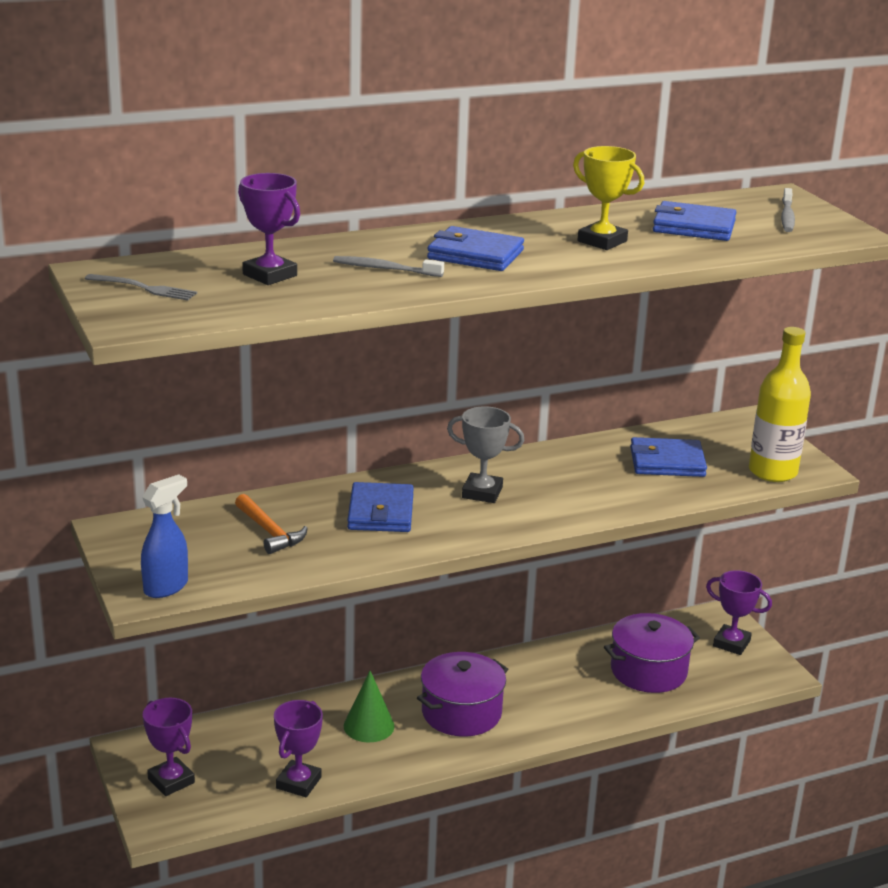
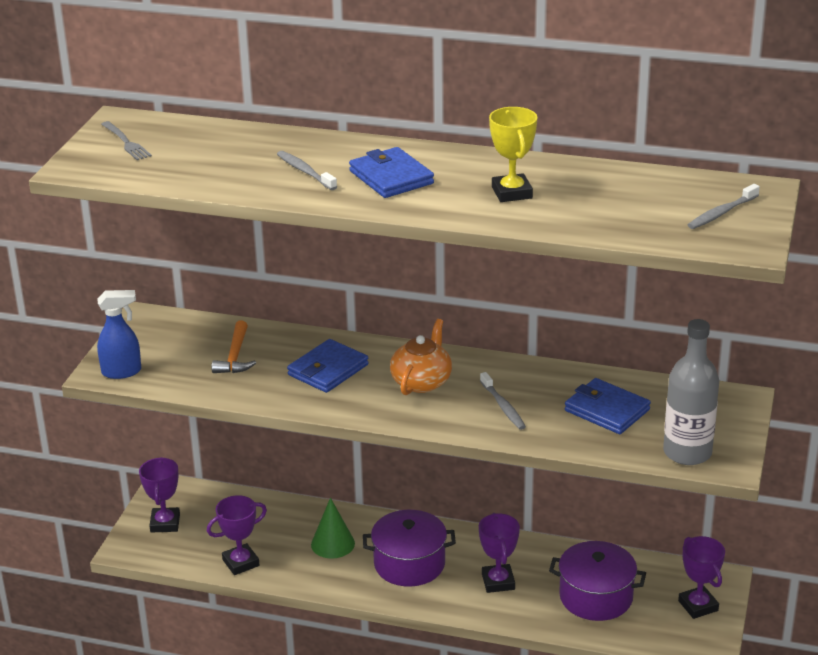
camera: 40 degrees right, 5 degrees up
(270, 275) = (220, 154): purple trophy -> purple trophy (498, 582)
(482, 493) = (422, 381): grey trophy -> orange teapot
(581, 488) = (503, 406): none -> grey toothbrush
(693, 227) = (616, 200): blue wallet -> none
(772, 472) = (687, 452): yellow bottle -> grey bottle

